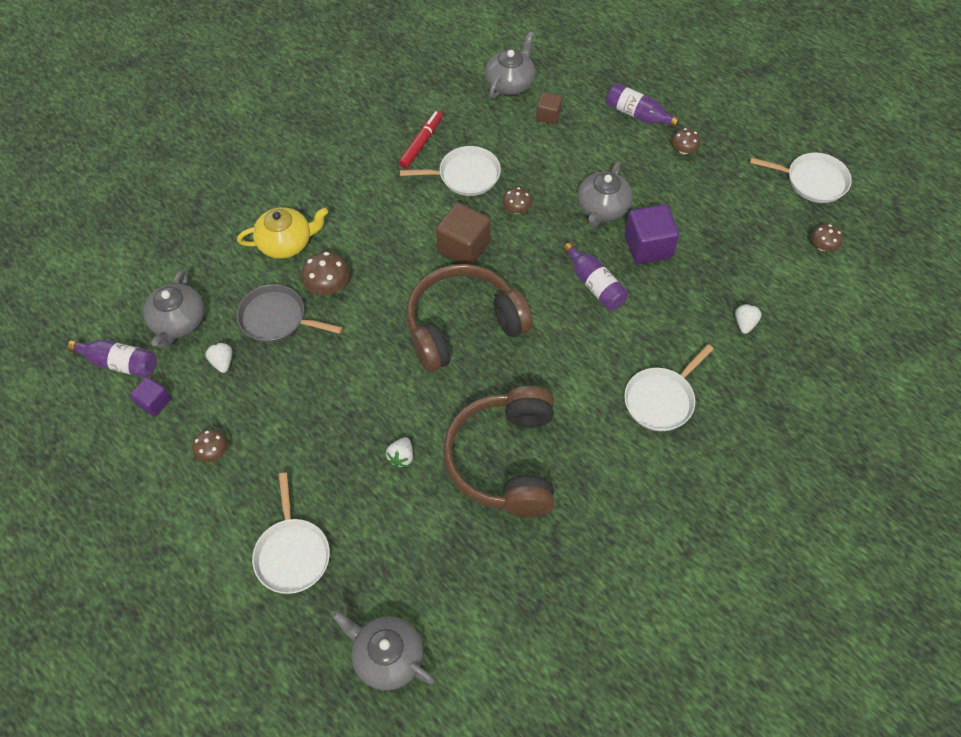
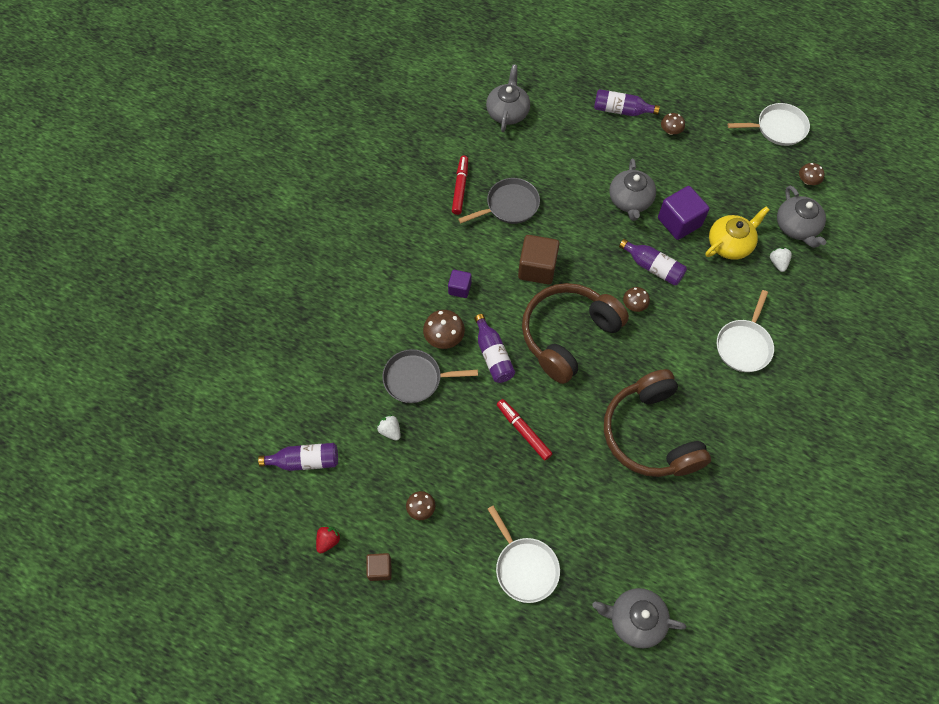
camera: 20 degrees left, 5 degrees up
(101, 451) = (328, 540): none -> red strawberry
(154, 402) = (351, 484): purple cube -> purple cube (459, 288)
(178, 322) = (336, 409): grey teapot -> grey teapot (796, 227)
(286, 243) = (391, 310): yellow teapot -> yellow teapot (730, 244)
(364, 409) = (523, 431): none -> red marker
(371, 320) = (493, 355): none -> purple bottle
(401, 457) = (571, 459): white strawberry -> none
(465, 175) = (509, 205): white pan -> grey pan
(516, 209) = (564, 222): brown mushroom -> brown mushroom (634, 305)
(548, 116) = (551, 132): brown cube -> brown cube (380, 569)

